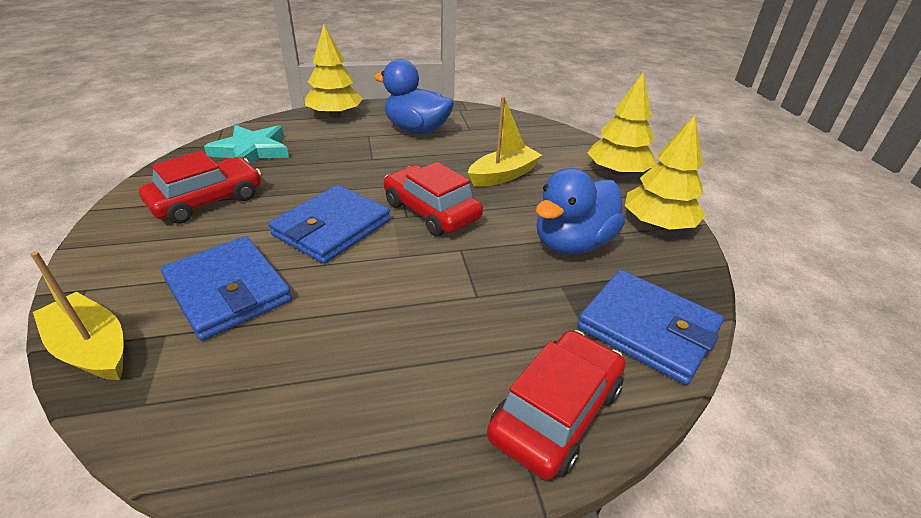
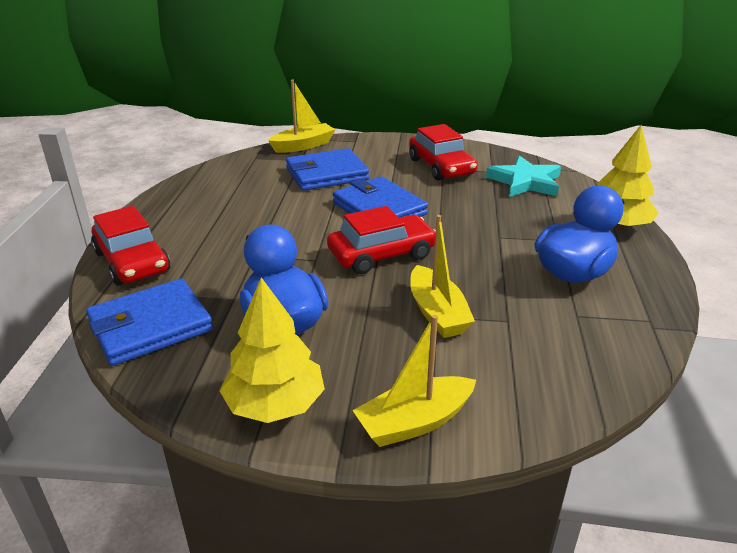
camera: 110 degrees right, 5 degrees down
(617, 172) = (414, 422): yellow tree -> yellow boat

